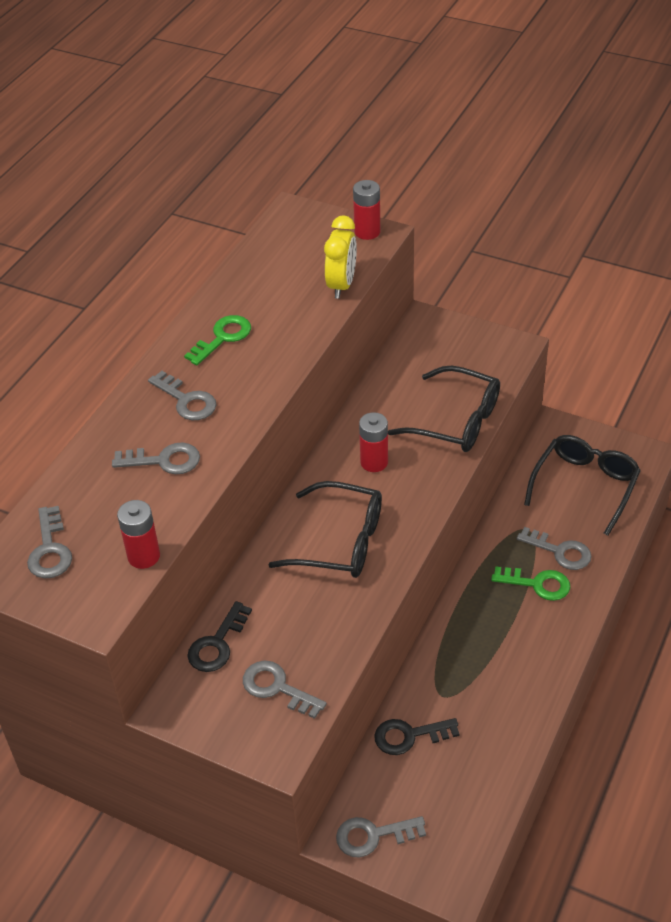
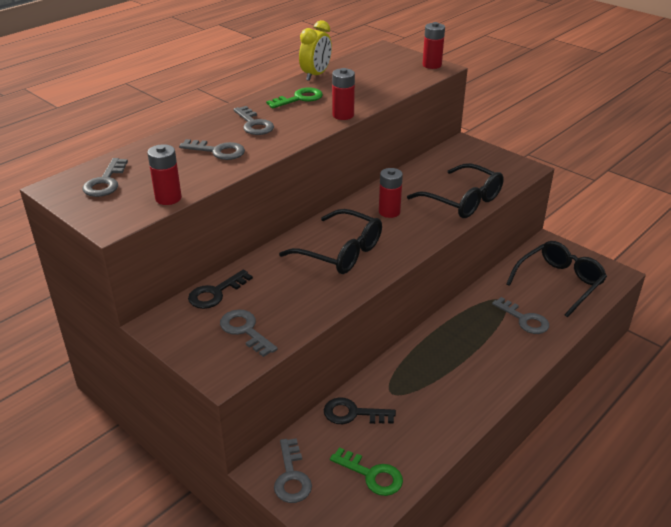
camera: 15 degrees right, 10 degrees down
(292, 356) = (343, 115): none -> red battery
(341, 285) = (399, 87): yellow clock -> yellow clock (316, 75)
(372, 836) = (291, 477): grey key -> grey key turned 105 degrees counterclockwise
(537, 584) = (498, 336): green key -> green key (372, 475)

